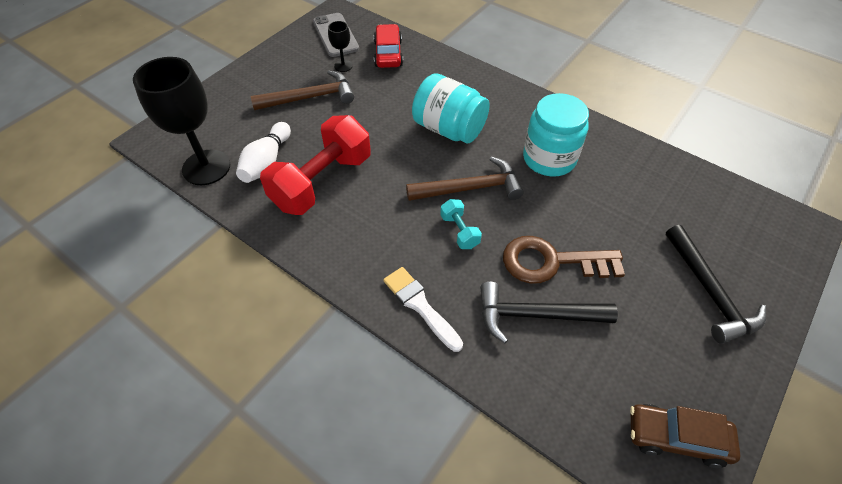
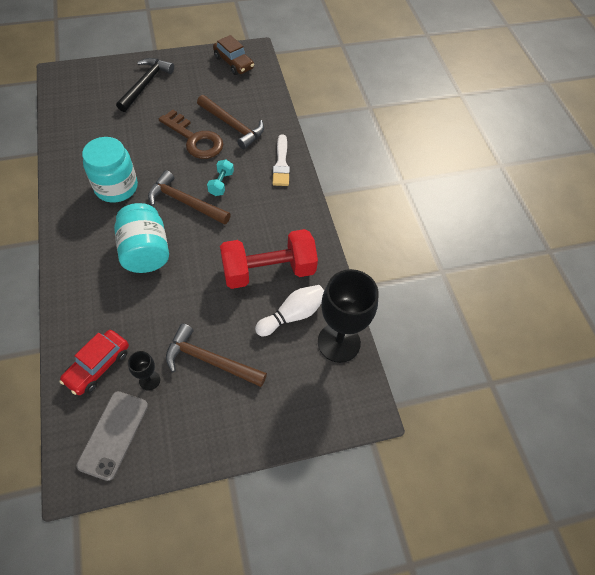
camera: 145 degrees left, 5 degrees up
(536, 315) = (233, 126): black hammer -> brown hammer

